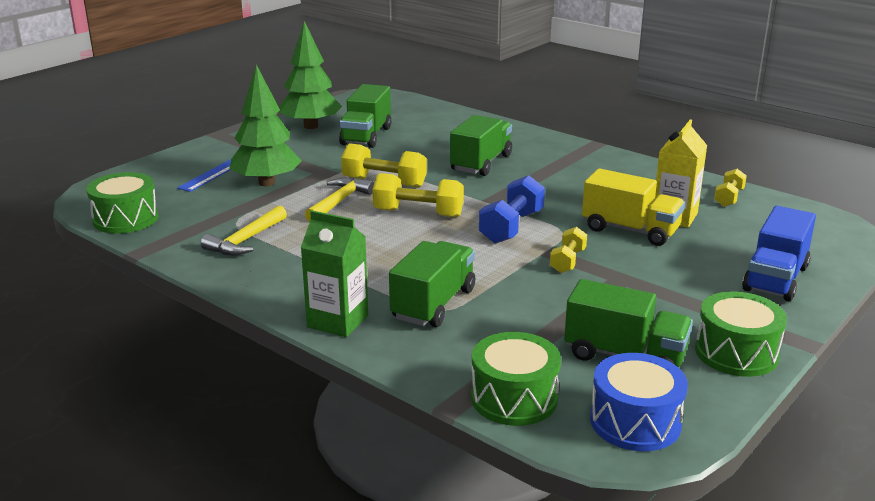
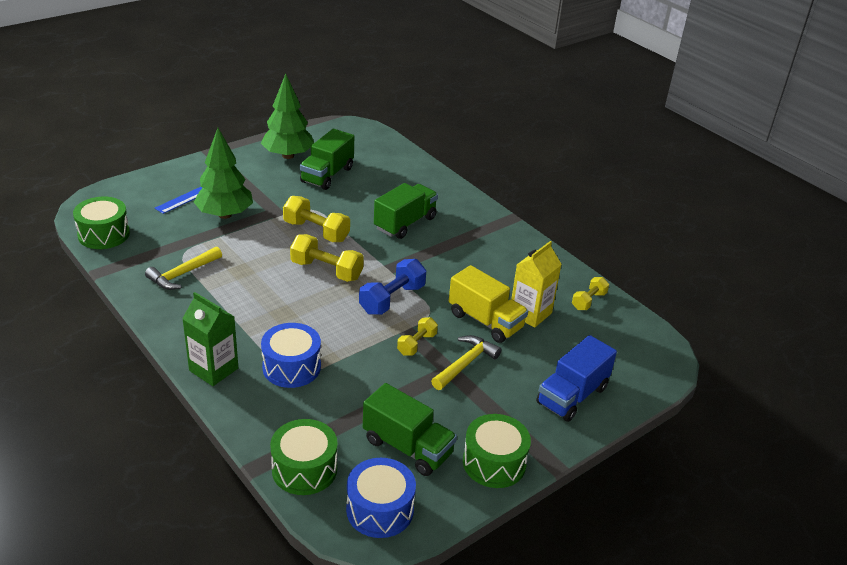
camera: 10 degrees right, 10 degrees up
(339, 202) = (271, 246): yellow hammer -> yellow hammer (465, 364)
(433, 304) = (291, 367): green truck -> blue drum

